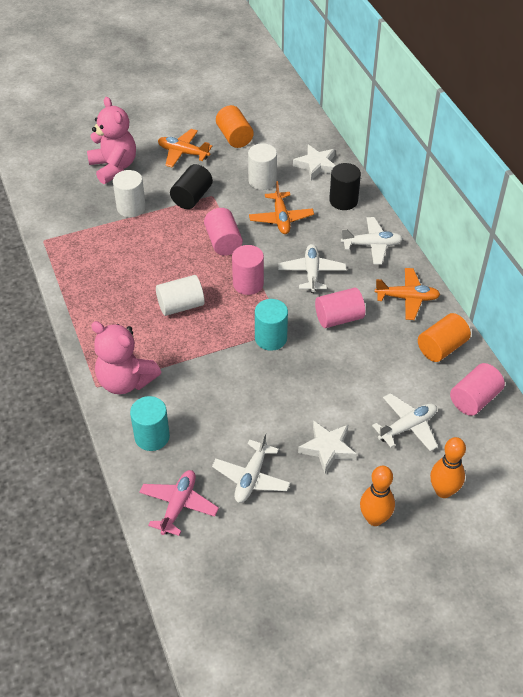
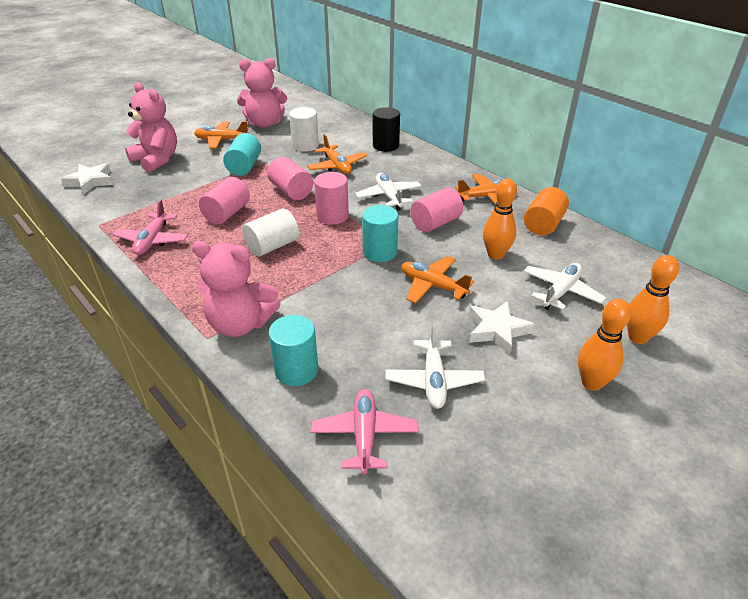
camera: 20 degrees left, 10 degrees down
(82, 271) = (152, 240): none -> pink plane
(131, 208) = (186, 184): white cylinder -> none
(192, 197) = (244, 167): black cylinder -> turquoise cylinder
(234, 137) = (265, 123): orange cylinder -> pink teddy bear
(298, 388) = (432, 286): none -> orange plane
(316, 165) = (348, 129): white star -> white star (90, 181)
(372, 245) = (430, 168): white plane -> none
(373, 370) = (495, 255): none -> orange bowling pin
(474, 399) = (602, 255): pink cylinder -> pink cylinder (227, 213)

